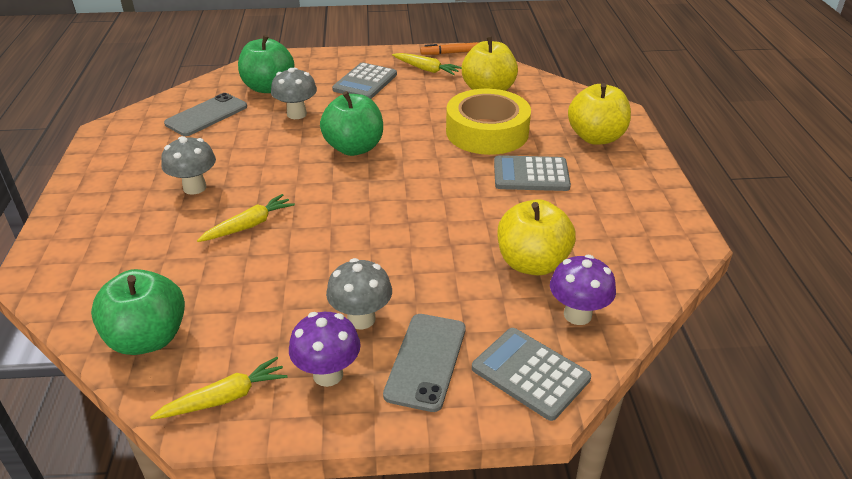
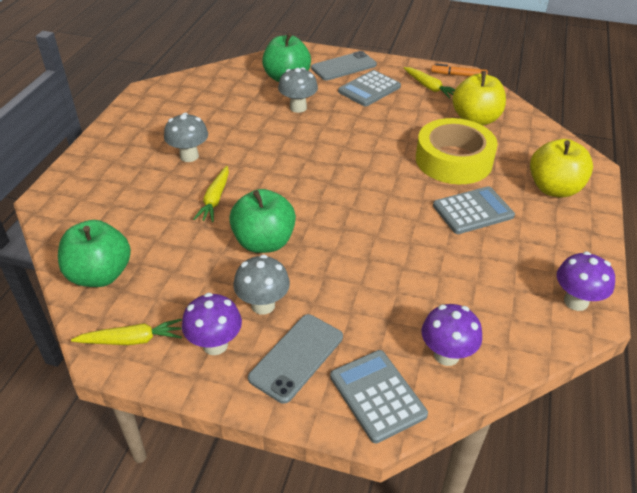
camera: 20 degrees right, 5 degrees up
(206, 115) = (227, 93): grey phone -> grey phone (344, 66)
(249, 225) = (215, 199): yellow carrot -> yellow carrot turned 120 degrees clockwise
(354, 148) = (330, 149): green apple -> green apple (264, 242)
(531, 175) = (473, 211): grey calculator -> grey calculator turned 135 degrees clockwise
(532, 263) = (430, 295): yellow apple -> none
(670, 233) = (576, 301): none -> purple mushroom

